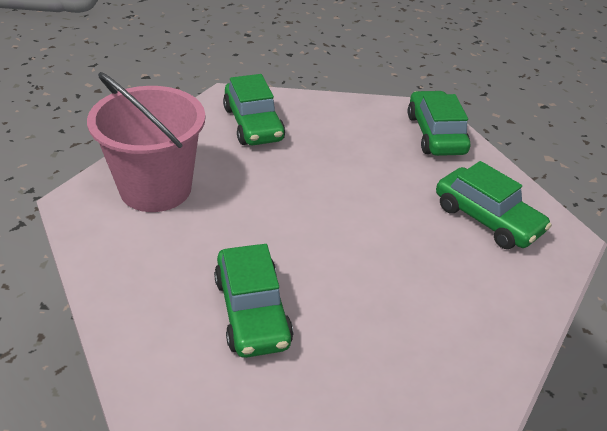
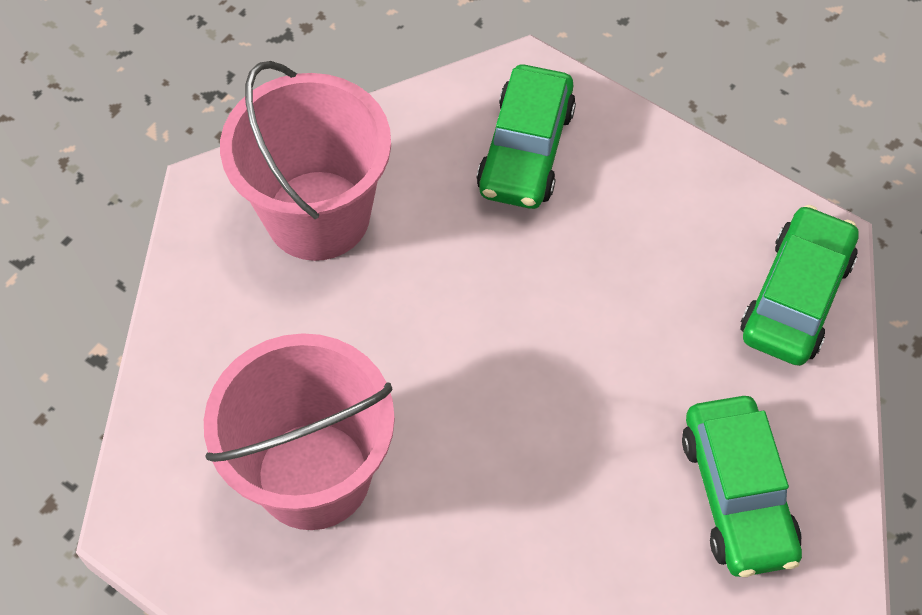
camera: 35 degrees right, 20 degrees up
(252, 311) = (313, 475): green car -> pink bucket

